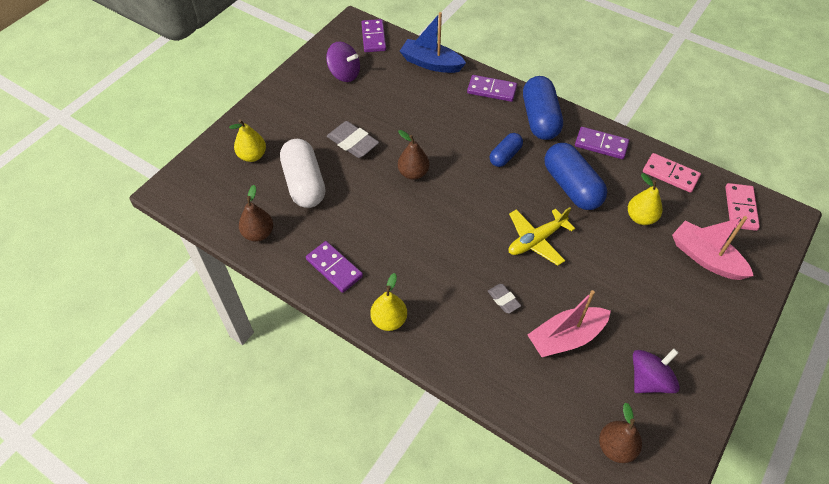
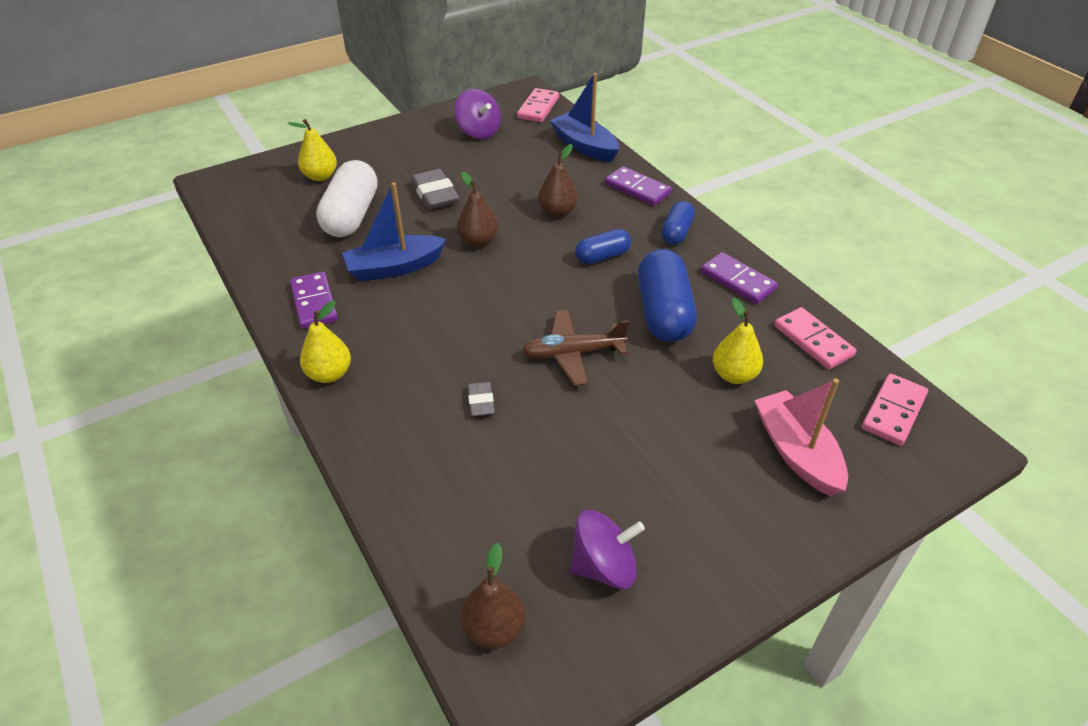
camera: 25 degrees right, 10 degrees down
(258, 233) = (265, 246): brown pear -> brown pear (557, 212)
(370, 217) = (394, 267): none -> blue boat
(373, 37) = (538, 108): purple domino -> pink domino
(536, 240) = (573, 353): yellow plane -> brown plane
(540, 119) = (676, 232): blue capsule -> blue capsule, size x0.57
(566, 337) = (527, 472): pink boat -> none

